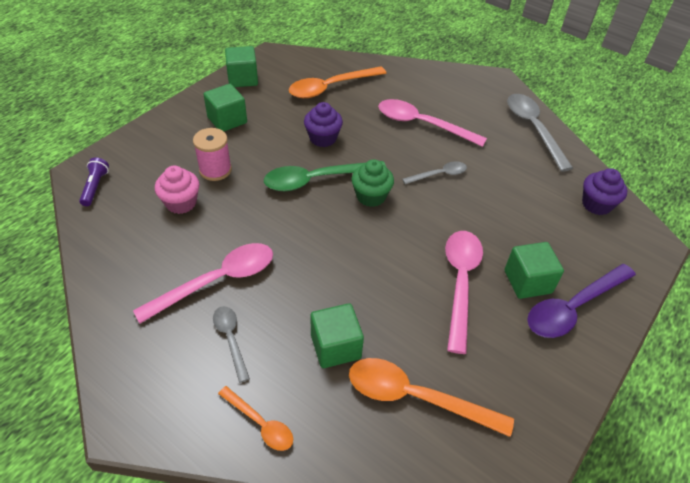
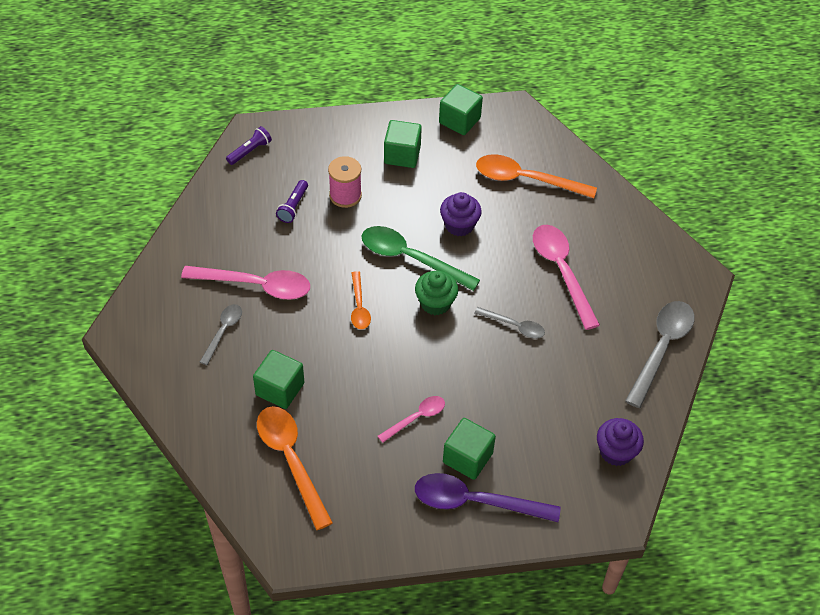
camera: 45 degrees right, 5 degrees up
(181, 203) = (293, 207): pink cupcake -> purple flashlight
(260, 423) = (186, 396): orange spoon -> orange spoon (359, 306)
(460, 283) = (416, 418): pink spoon -> pink spoon, size x0.56

